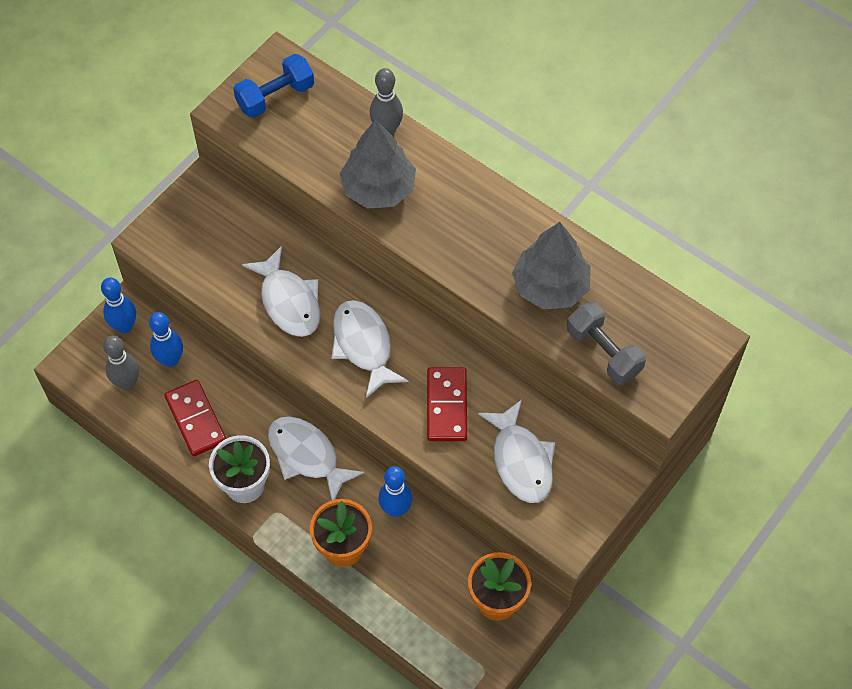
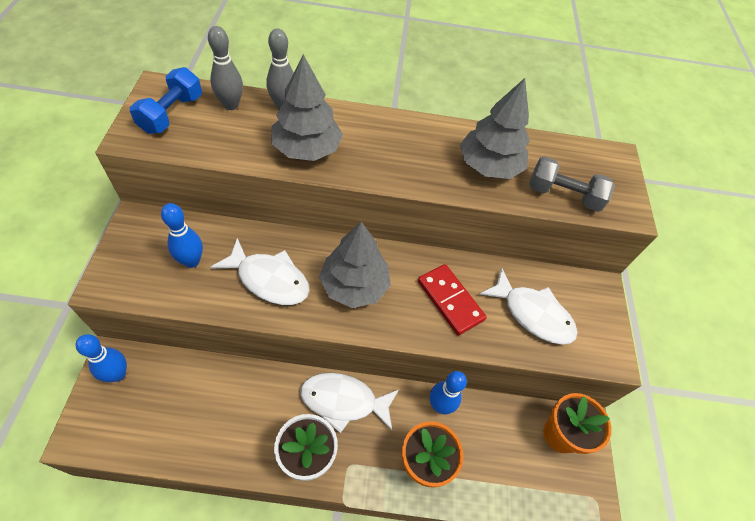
camera: 40 degrees left, 5 degrees down
(127, 382) = (146, 424): grey bowling pin -> grey bowling pin (231, 105)
(170, 360) = (177, 382): blue bowling pin -> blue bowling pin (191, 261)
(195, 419) = (229, 423): red domino -> none
(364, 346) = (354, 285): white fish -> grey tree

